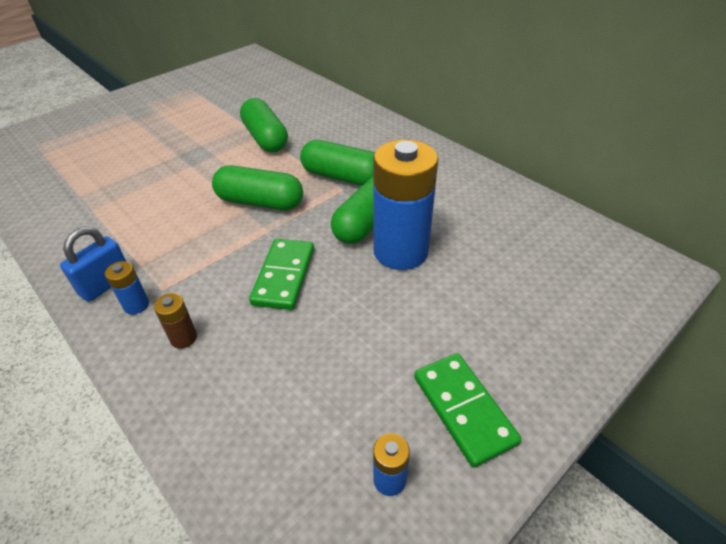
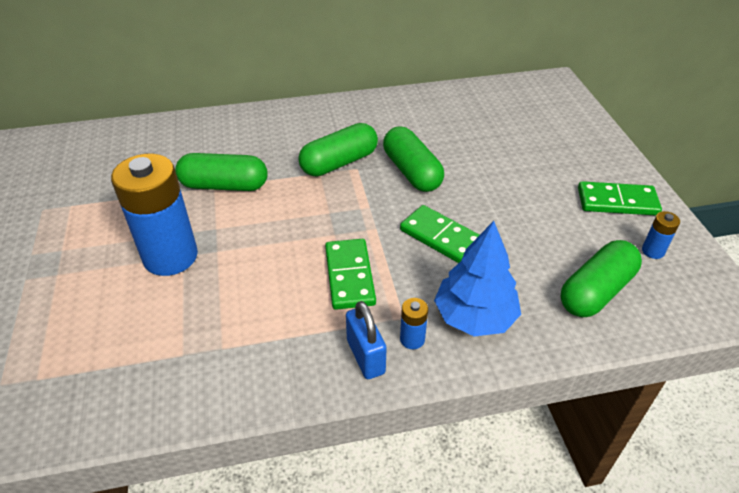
camera: 60 degrees left, 0 degrees up
(183, 338) = (475, 316): brown battery -> blue tree
(198, 239) = (350, 276): none -> green domino
(260, 202) = (329, 221): green capsule -> green capsule (596, 291)
(400, 251) = (459, 169): blue battery -> blue battery (170, 256)

